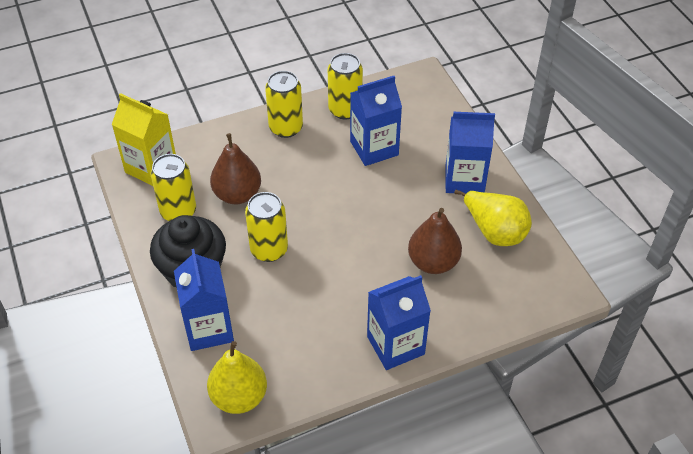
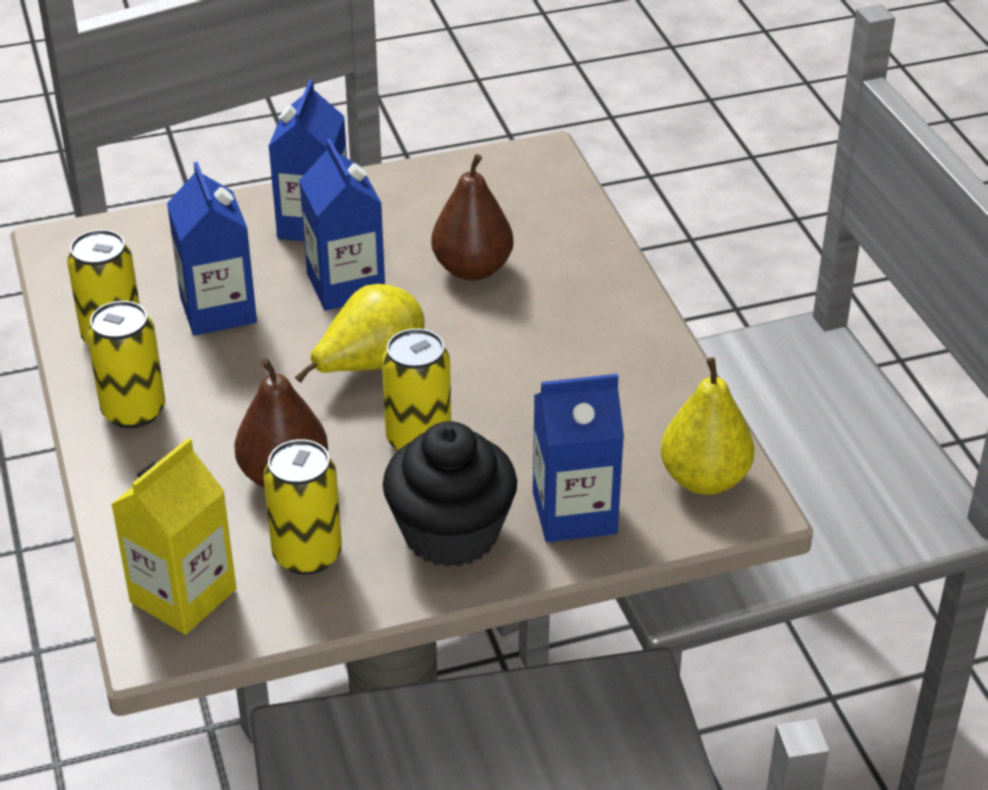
camera: 85 degrees left, 10 degrees down
(395, 345) = (619, 316): blue carton -> blue carton (346, 285)
(494, 231) = (423, 207): yellow pear -> yellow pear (371, 365)

